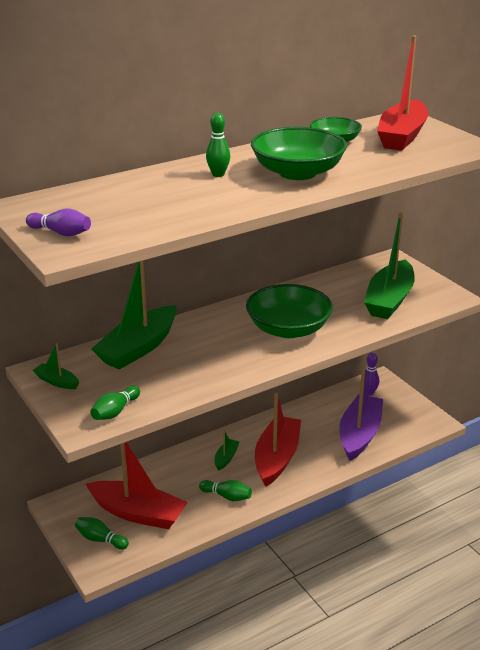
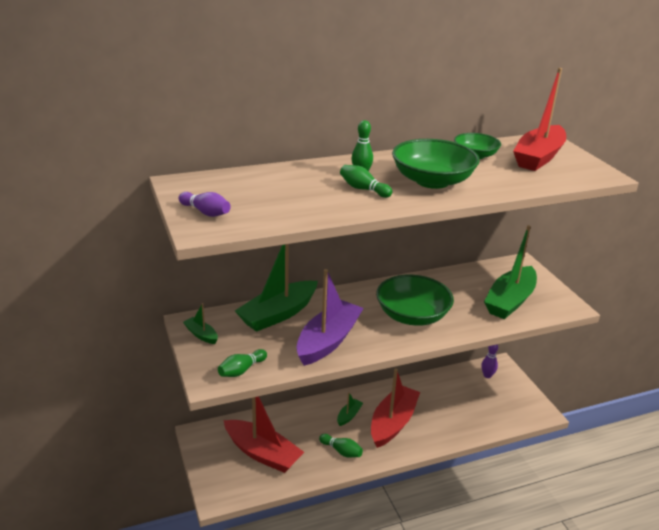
camera: 10 degrees right, 0 degrees up
(100, 539) = (225, 472): green bowling pin -> green bowling pin (363, 189)
(359, 434) = (470, 413): purple boat -> purple boat (328, 341)

